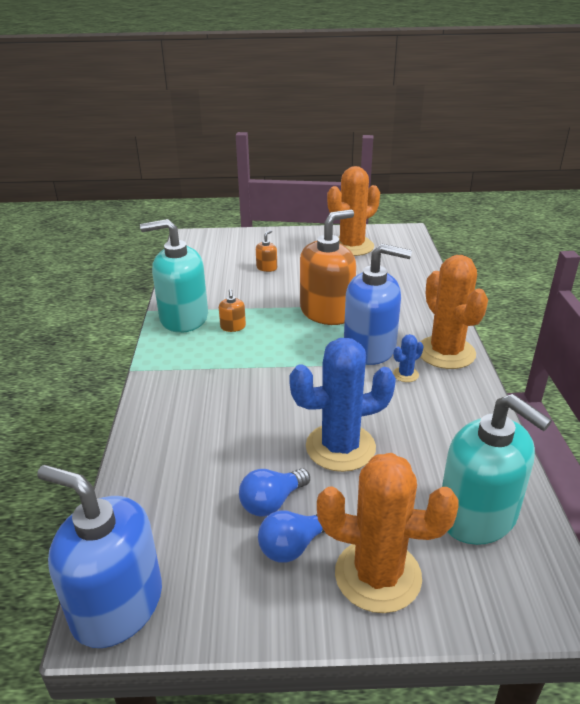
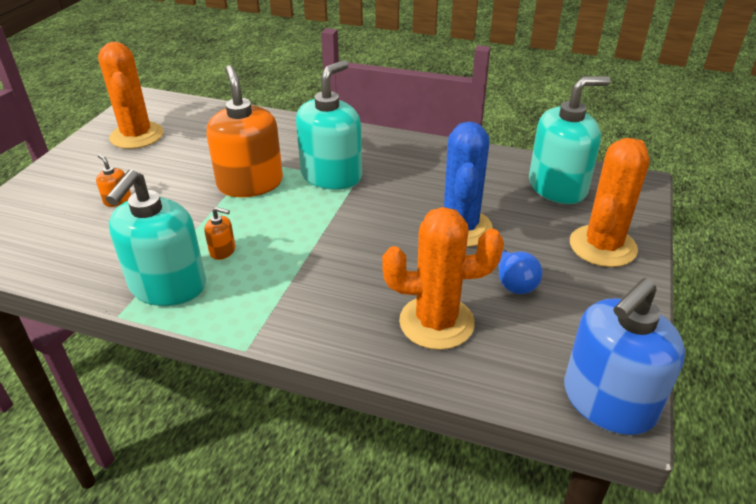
camera: 70 degrees left, 5 degrees up
(293, 546) = (565, 280): blue light bulb -> none
(370, 348) = (331, 176): blue soap dispenser -> turquoise soap dispenser
(405, 374) = (383, 169): blue cactus -> none
(446, 352) = (367, 141): orange cactus -> orange cactus (436, 322)

